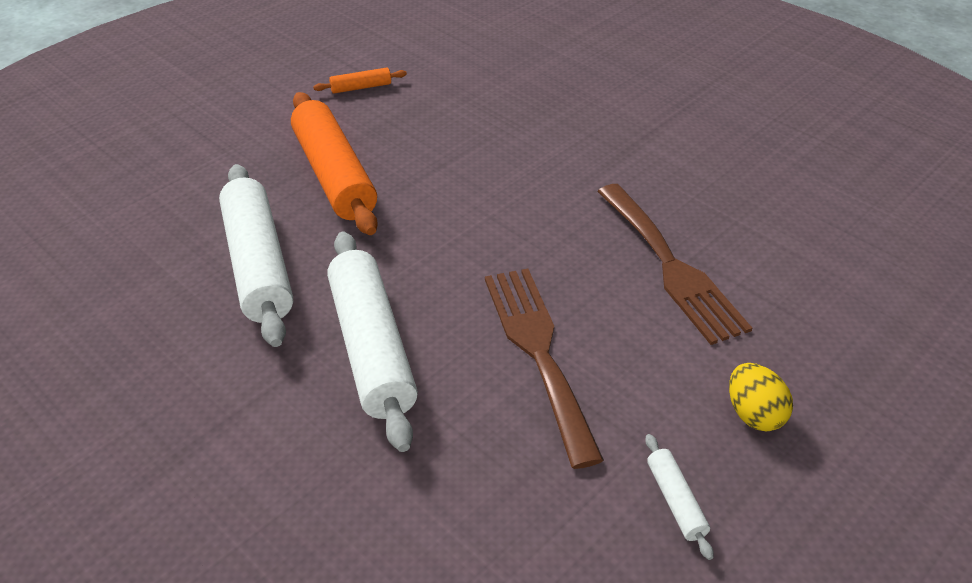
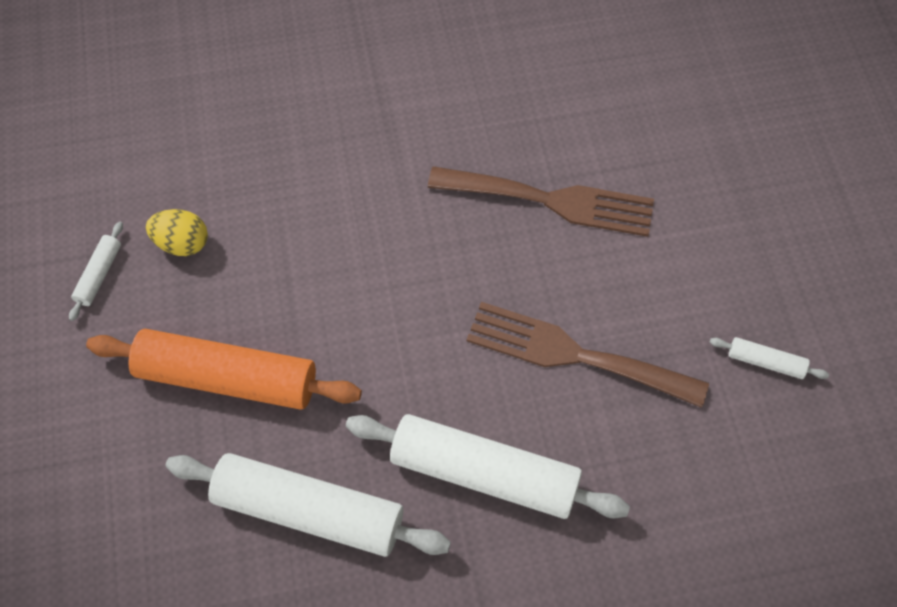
camera: 55 degrees left, 20 degrees up
(361, 87) = (99, 274): orange rolling pin -> white rolling pin
(754, 414) = (727, 259): yellow egg -> yellow egg (182, 243)

